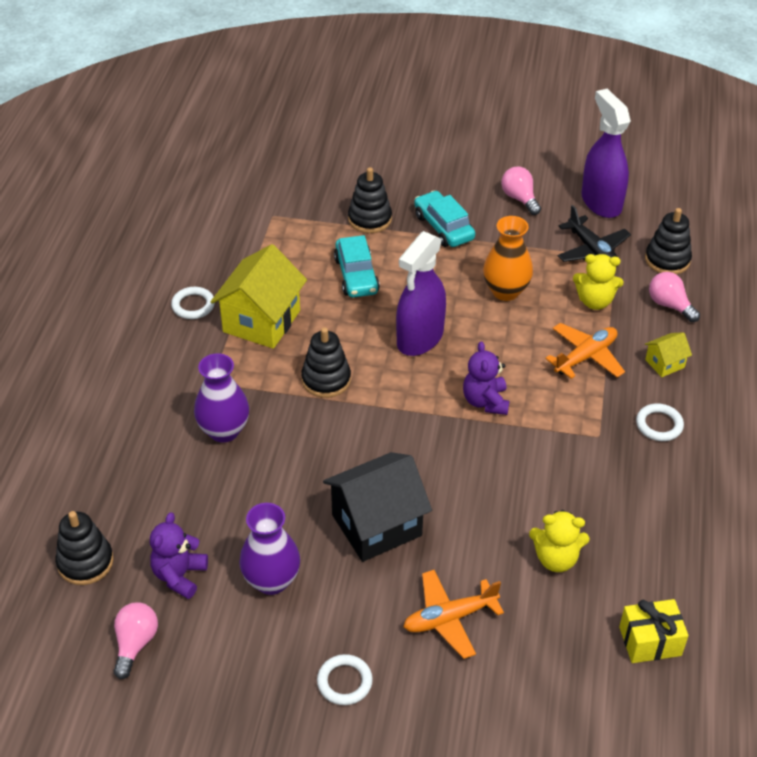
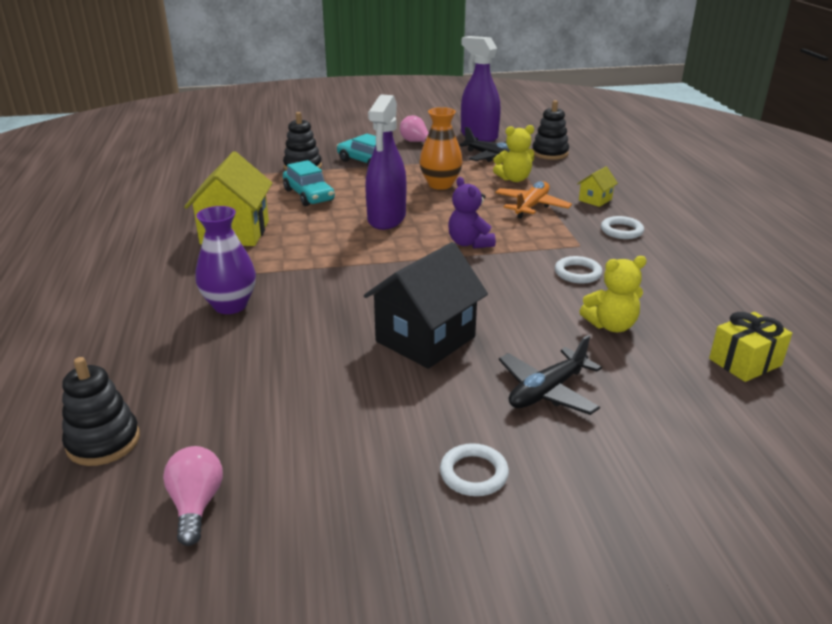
camera: 20 degrees left, 15 degrees down
(179, 575) = (228, 426): purple teddy bear -> none
(193, 305) = (163, 234): white ring -> white ring (577, 273)
(271, 581) = (339, 406): purple vase -> none
(326, 380) = (316, 255): black stacking toy -> none
(449, 618) = (547, 391): orange plane -> black plane
(669, 305) = (571, 172): pink light bulb -> none

